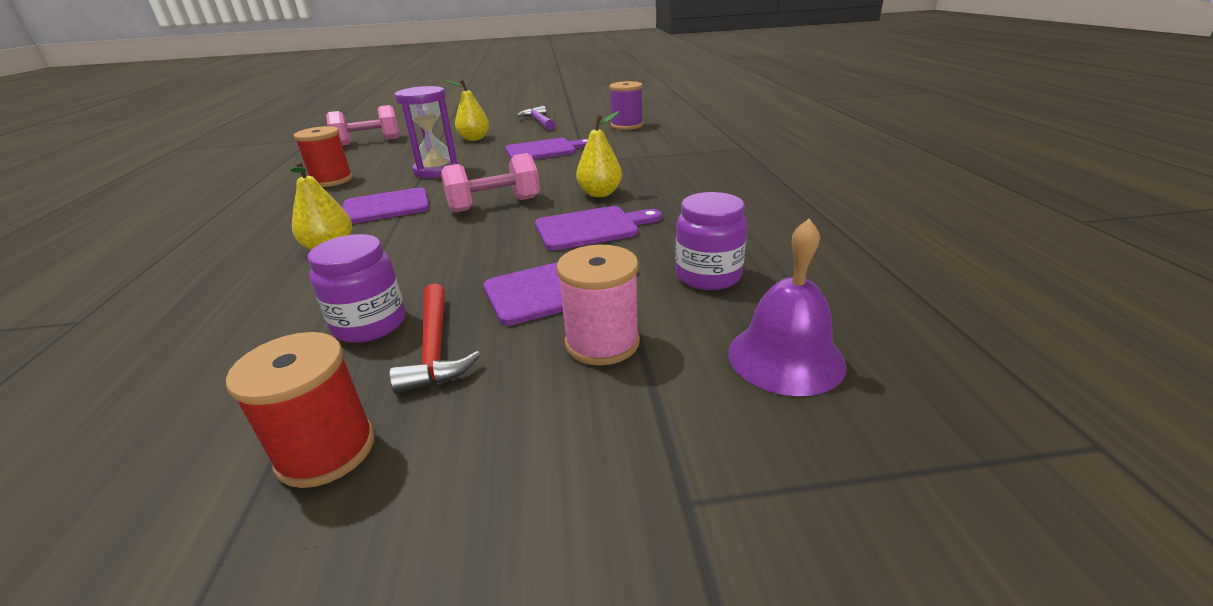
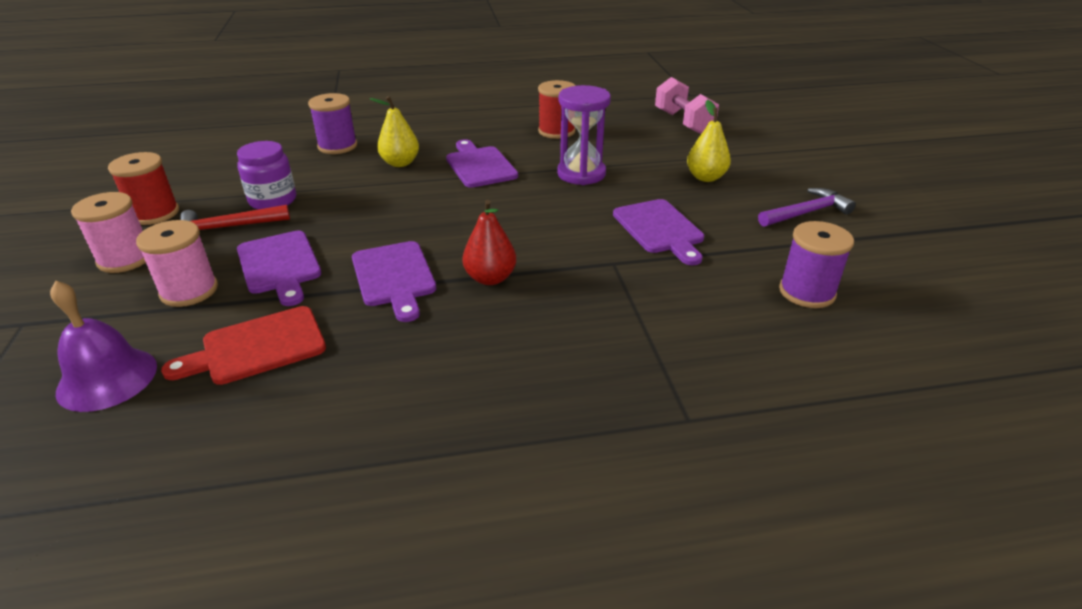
camera: 85 degrees right, 5 degrees up
(216, 299) = (337, 146): none -> purple spool
(494, 205) = (472, 218): pink dumbbell -> none
(495, 436) = (125, 259): none -> pink spool
(600, 194) = (490, 278): yellow pear -> red pear
(708, 276) = (257, 347): purple jar -> red cutting board

